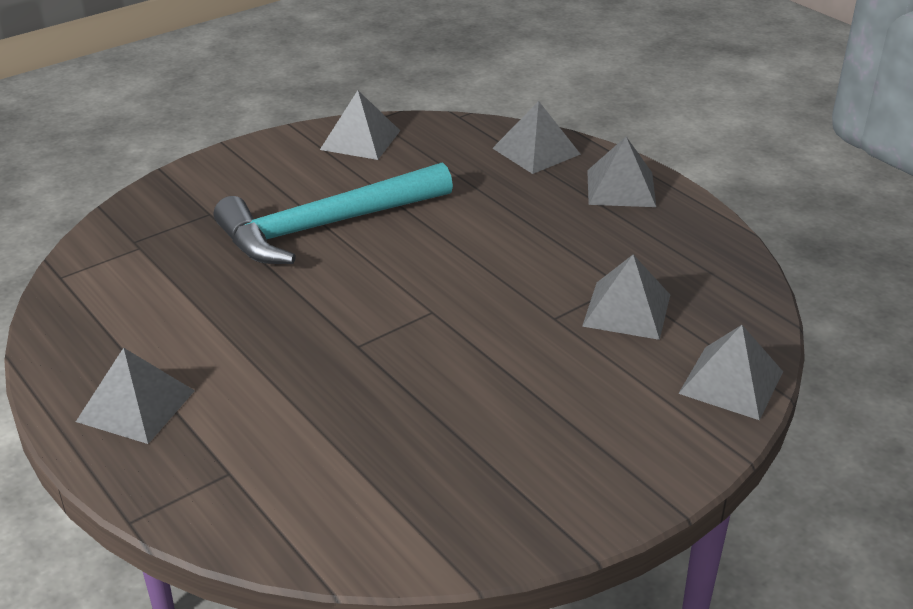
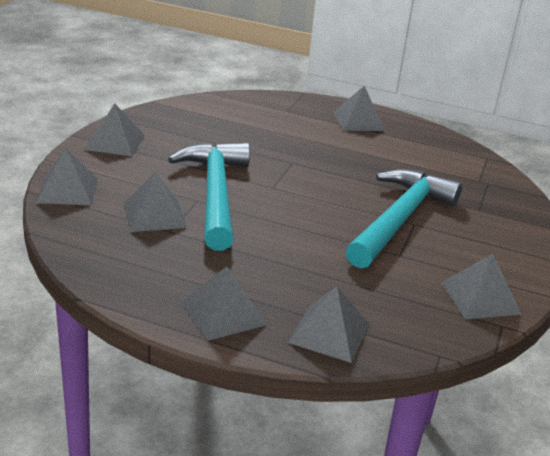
camera: 145 degrees right, 5 degrees down
(522, 321) = (216, 194): none -> turquoise hammer
(614, 470) = (115, 142): none -> grey pyramid

